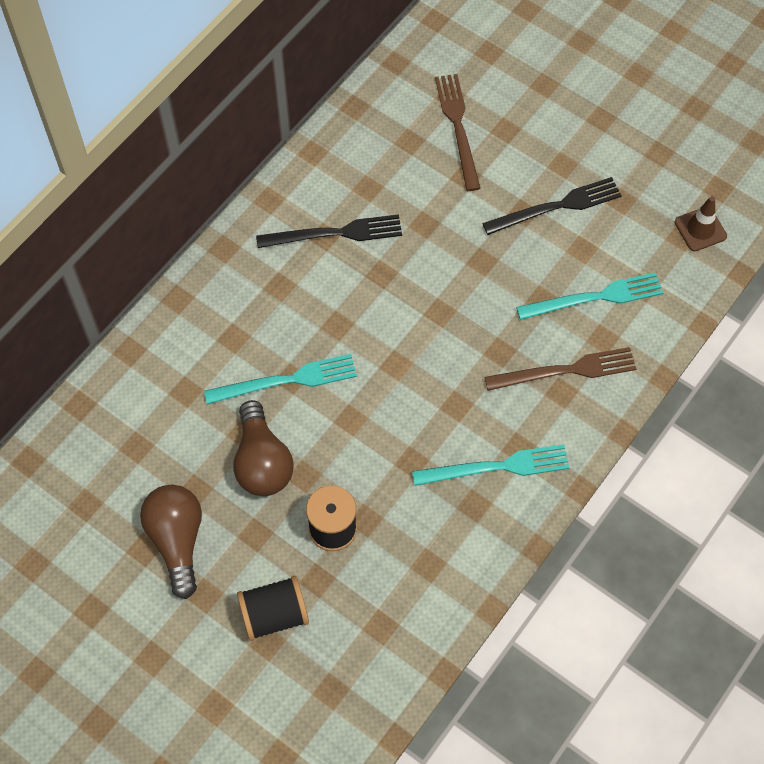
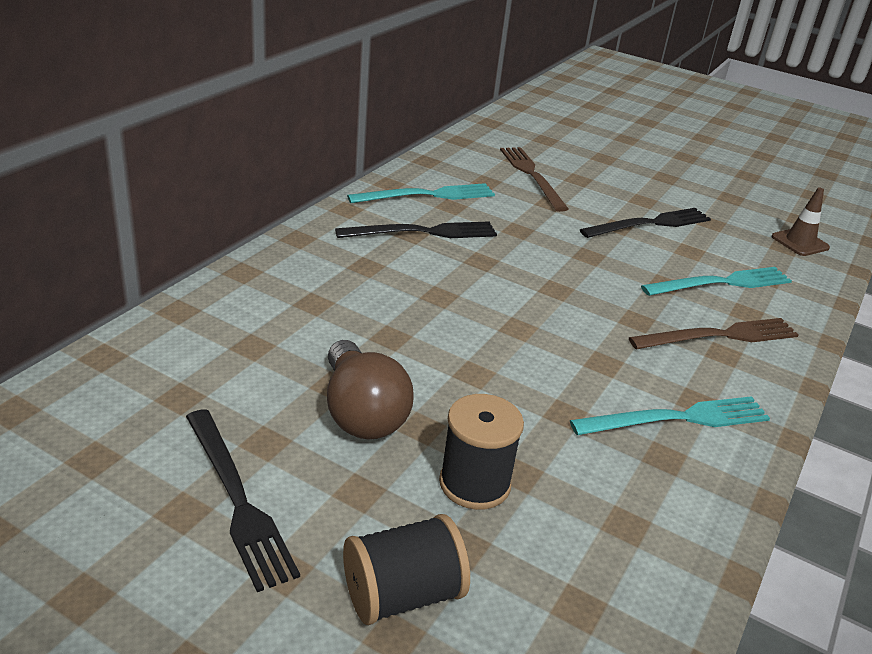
camera: 10 degrees left, 30 degrees down
(177, 540) = (238, 499): brown light bulb -> black fork
(286, 380) = (385, 338): turquoise fork -> turquoise fork (427, 195)

